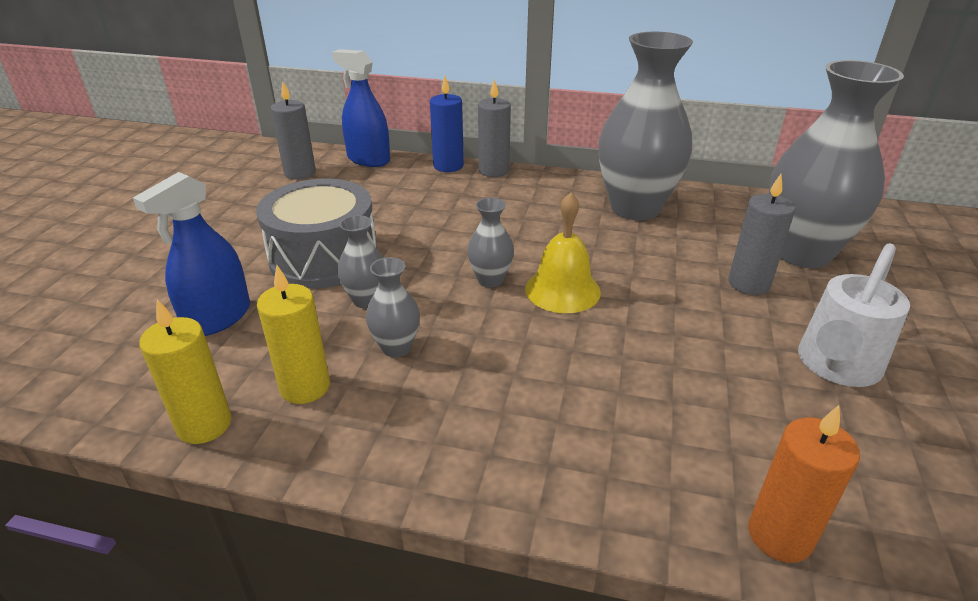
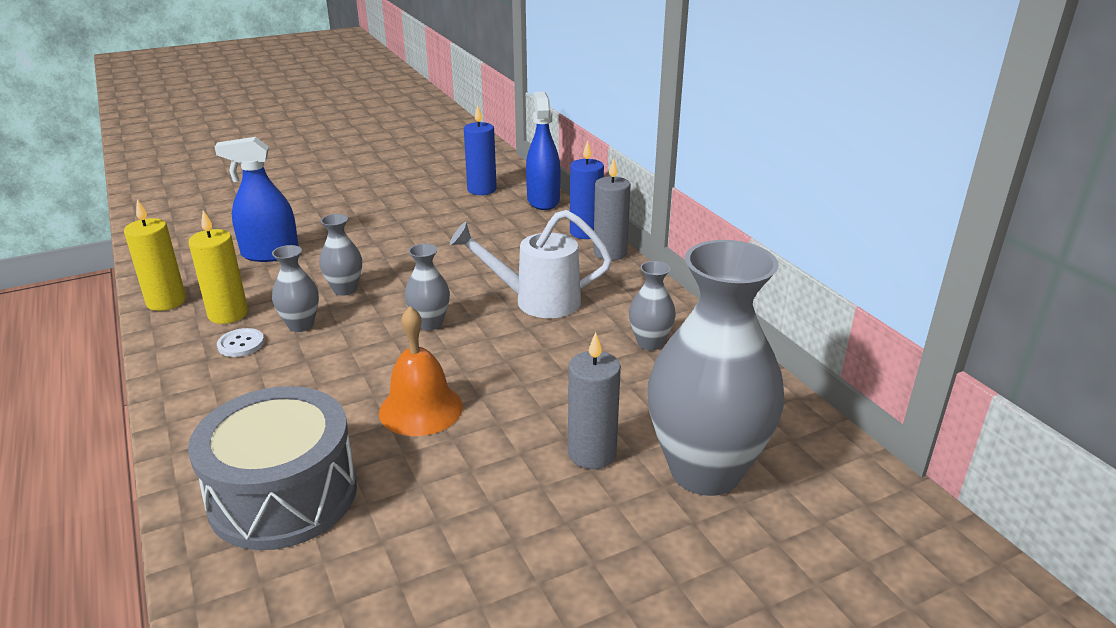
camera: 50 degrees right, 5 degrees down
(300, 173) = (482, 190): grey candle -> blue candle
(324, 257) = (379, 251): grey drum -> grey drum (283, 495)
(381, 397) = (241, 344): none -> white button
(562, 290) = (454, 359): yellow bell -> none
(618, 333) = (421, 409): none -> orange bell
(635, 208) = (650, 343): grey vase -> grey vase, size x0.44
(779, 535) = (223, 576): orange candle -> none
(835, 367) = (499, 550): white watering can -> white watering can (537, 301)

